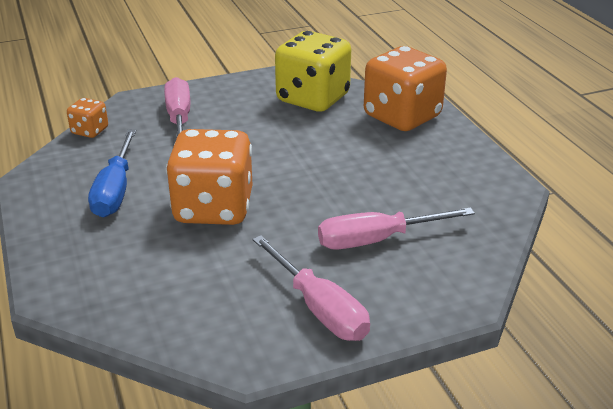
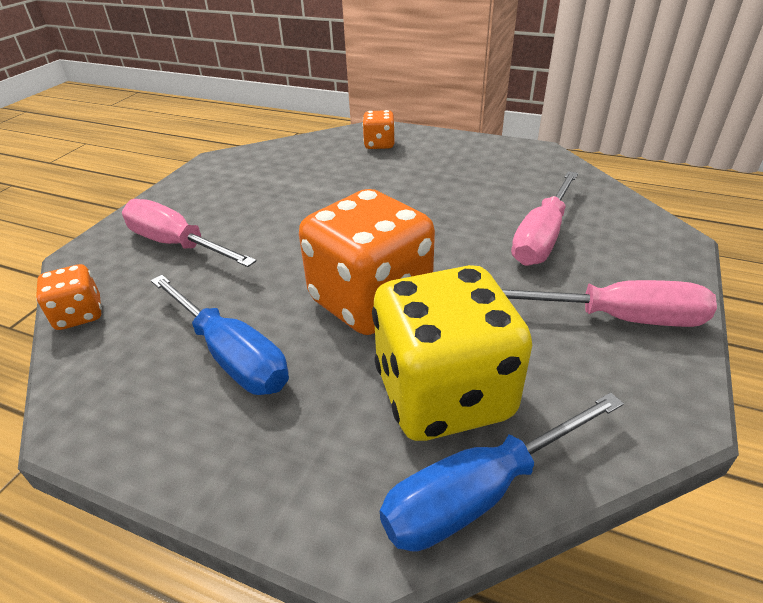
camera: 45 degrees left, 5 degrees up
(109, 314) = (480, 492): none -> blue screwdriver
(313, 99) = (282, 165): yellow dice -> yellow dice (443, 394)
(402, 117) = (379, 144): orange dice -> orange dice, size x0.47

